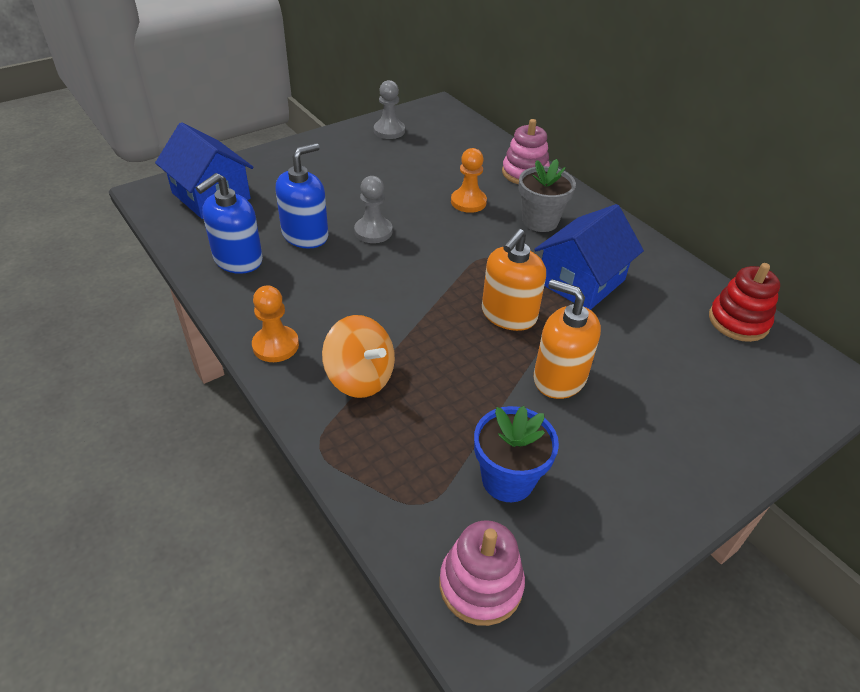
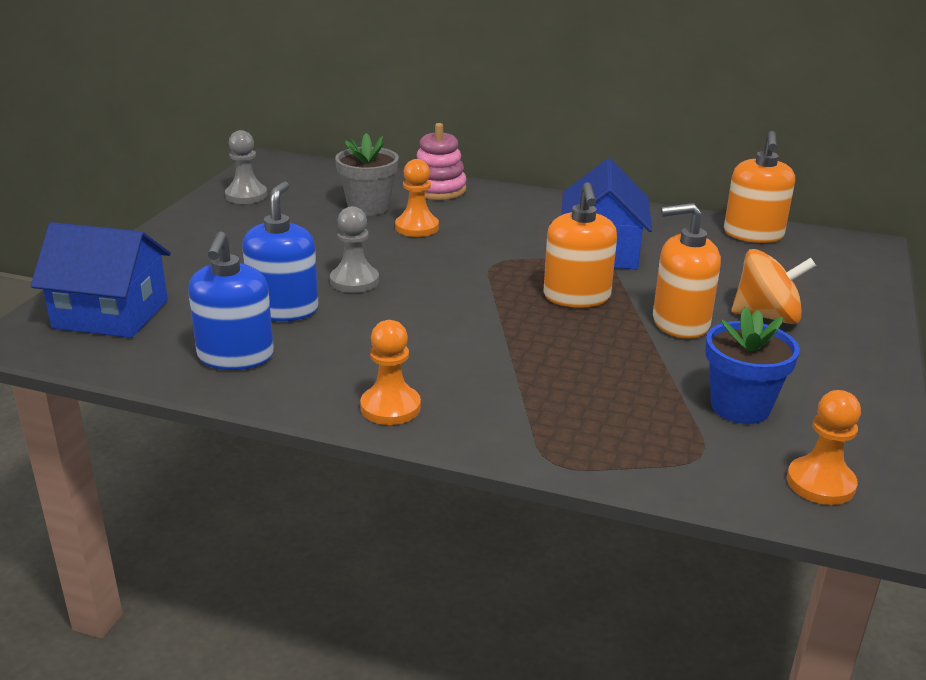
camera: 35 degrees left, 15 degrees down
(360, 378) = (513, 395): orange spinning top -> orange spinning top (766, 316)
(480, 585) = (820, 483): pink stacking toy -> orange pawn
(540, 221) = (504, 220): grey flower pot -> grey flower pot (368, 207)
(738, 321) = (753, 234): red stacking toy -> orange soap dispenser

